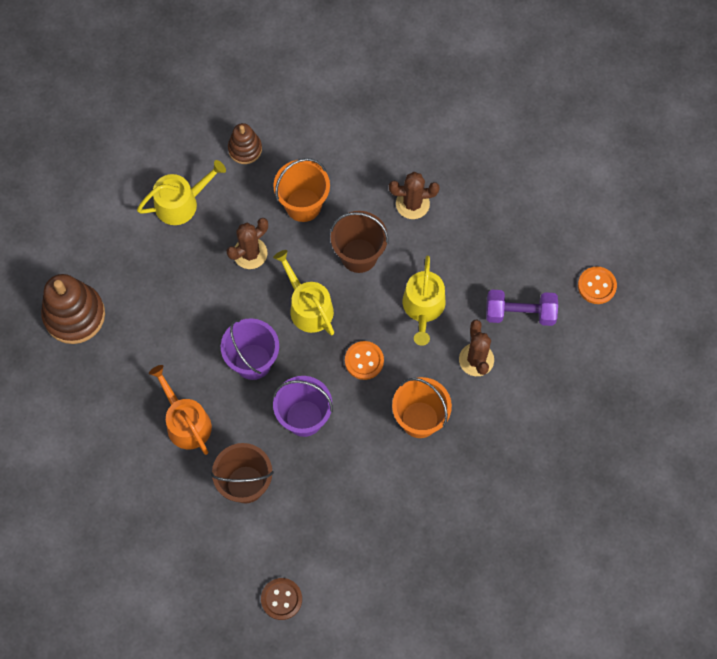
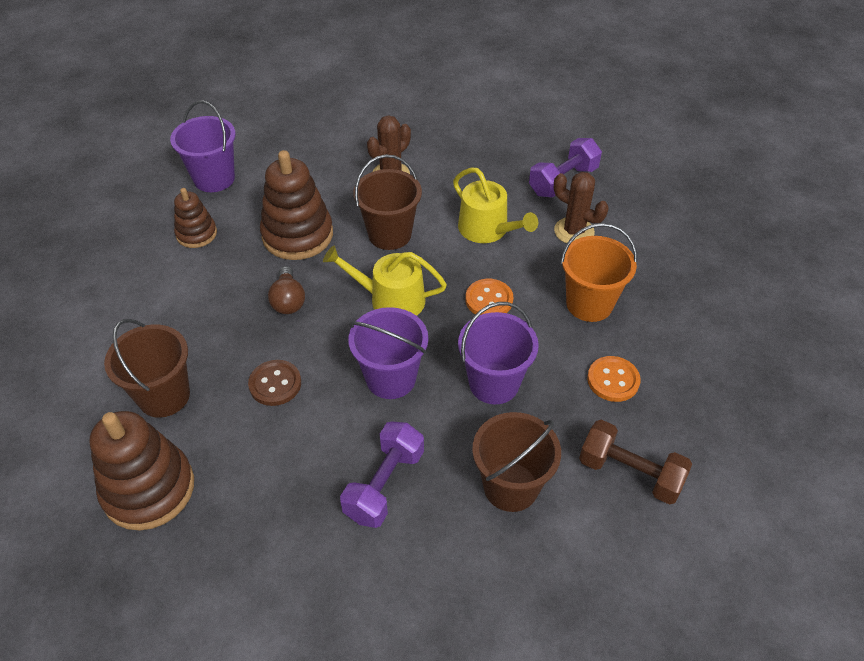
camera: 45 degrees left, 20 degrees down
(127, 261) = (164, 396): none -> brown bucket
(181, 203) = (174, 311): yellow watering can -> none
(186, 422) = (384, 485): orange watering can -> purple dumbbell
(250, 253) = (288, 300): brown cactus -> brown light bulb
(281, 599) = (677, 559): brown button -> brown button (275, 384)
(297, 106) = (214, 178): none -> purple bucket
(303, 205) = (297, 235): orange bucket -> brown stacking toy
(313, 537) = (630, 473): none -> brown dumbbell
(597, 286) = (590, 130): orange button -> orange button (613, 380)

